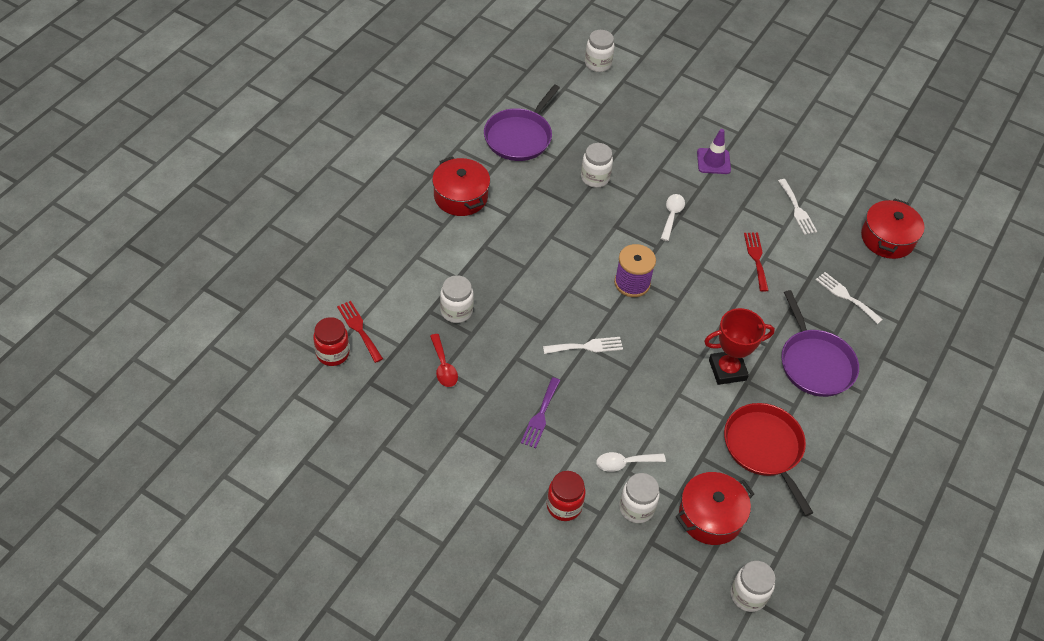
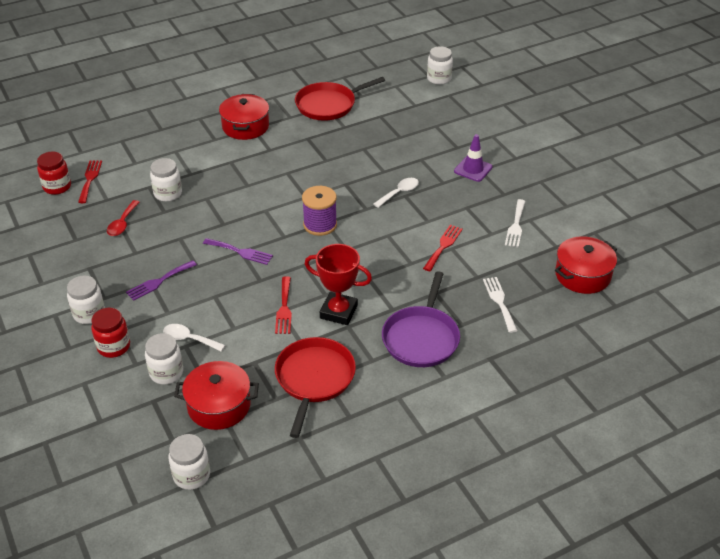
camera: 35 degrees right, 10 degrees down
(519, 136) = (328, 105): purple pan -> red pan
(586, 346) = (240, 252): white fork -> purple fork
(595, 178) = (361, 148): white jar -> white jar (89, 314)
(678, 389) = (284, 308): none -> red fork

